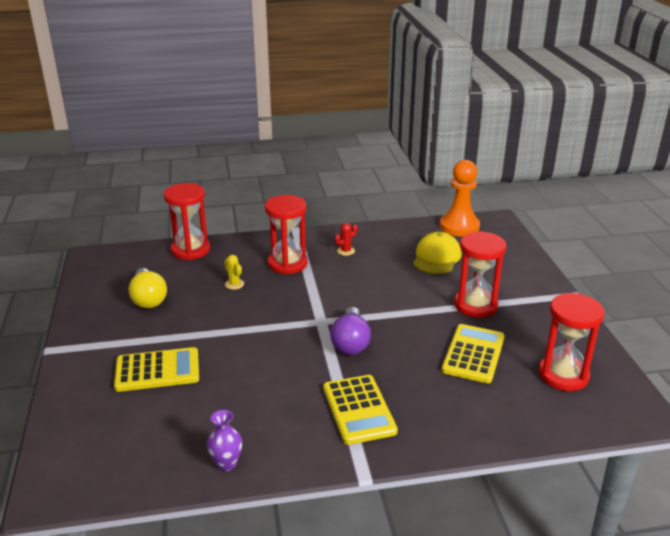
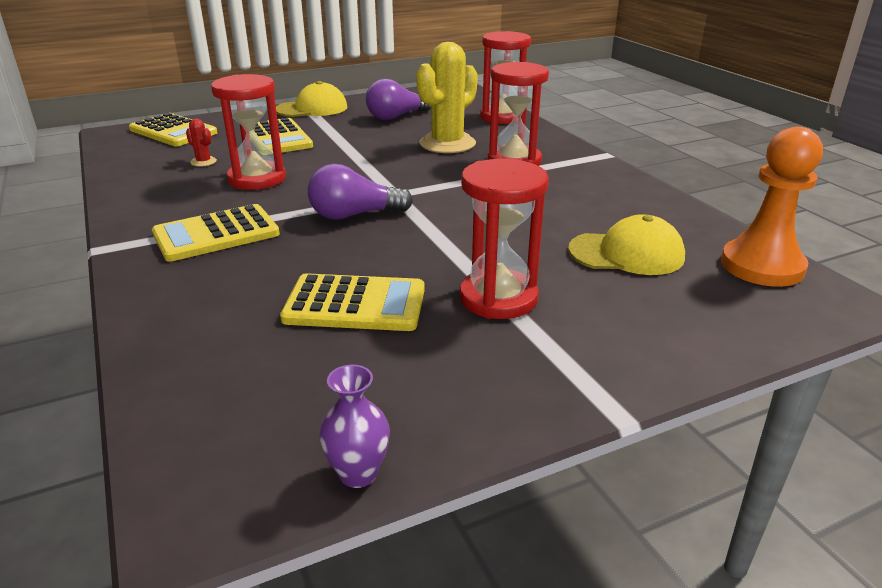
camera: 75 degrees right, 0 degrees up
(81, 443) = (173, 131): none -> yellow calculator
(82, 344) = (312, 108): none -> yellow cap
(148, 298) = (397, 116): yellow light bulb -> purple light bulb
(226, 464) = (134, 183): purple vase -> purple vase (358, 473)
(234, 284) = (447, 144): yellow cactus -> yellow cactus, size x2.37
(345, 251) = (578, 188): red cactus -> red cactus (203, 162)
(563, 375) = (315, 401): red hourglass -> red hourglass (257, 179)

